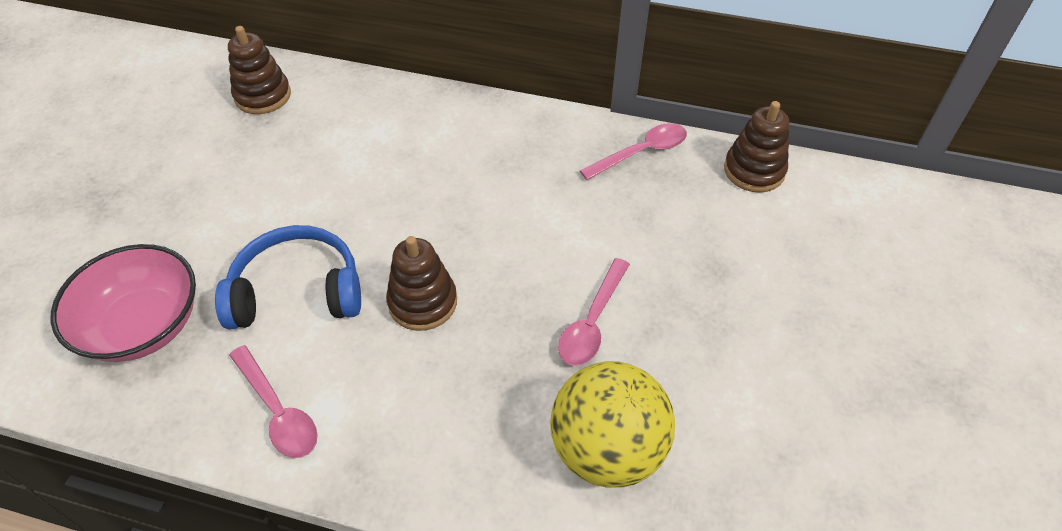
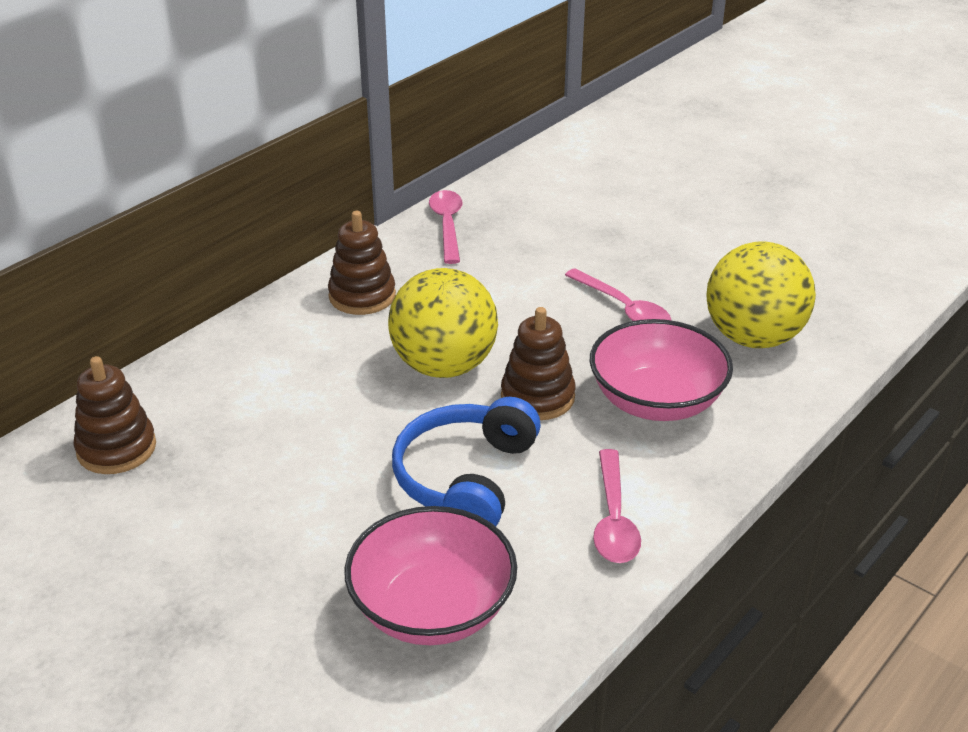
camera: 65 degrees left, 15 degrees down
(278, 411) = (614, 519): pink spoon -> pink spoon turned 105 degrees clockwise
(435, 226) = (444, 366): none -> yellow ball
(458, 393) = (656, 401): none -> pink bowl
(754, 170) = (516, 180): brown stacking toy -> brown stacking toy (362, 296)

